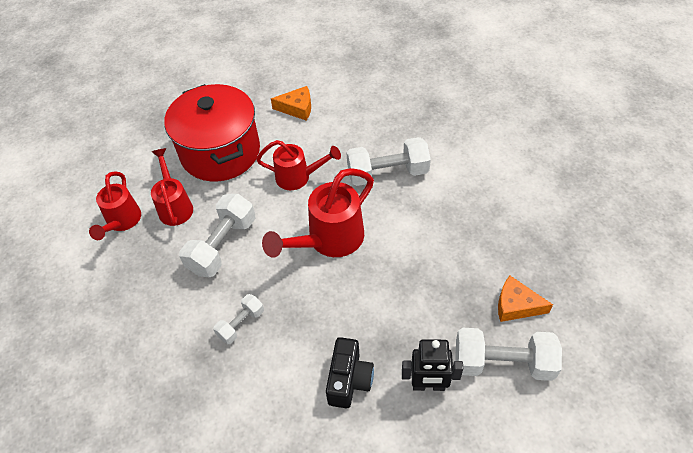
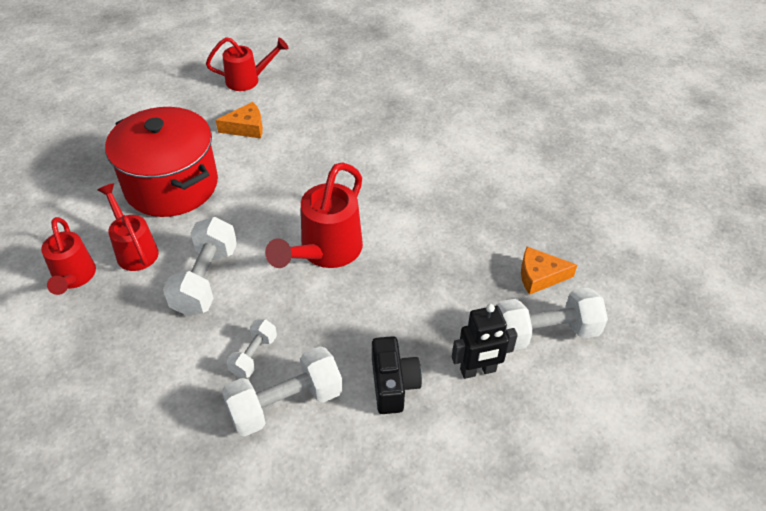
camera: 20 degrees left, 5 degrees down
(298, 177) = (271, 196): red watering can -> red watering can (248, 80)
(387, 173) = (367, 176): white dumbbell -> white dumbbell (285, 403)

